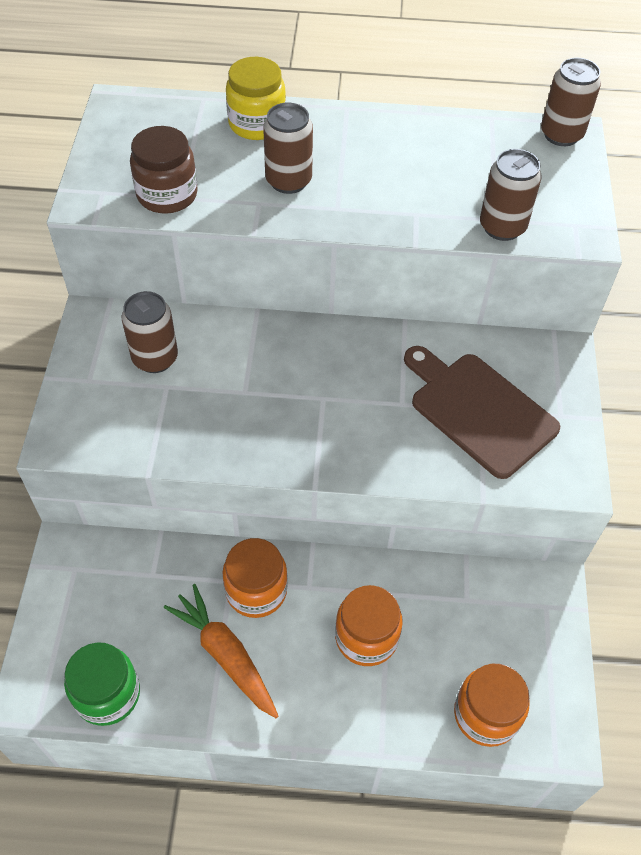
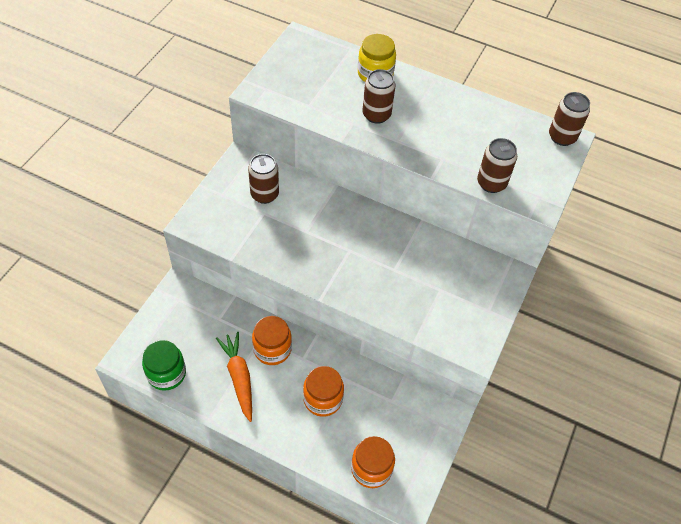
camera: 20 degrees right, 0 degrees up
(167, 194) = (302, 102): brown jar -> none
(479, 411) = (439, 290): brown cutting board -> none

